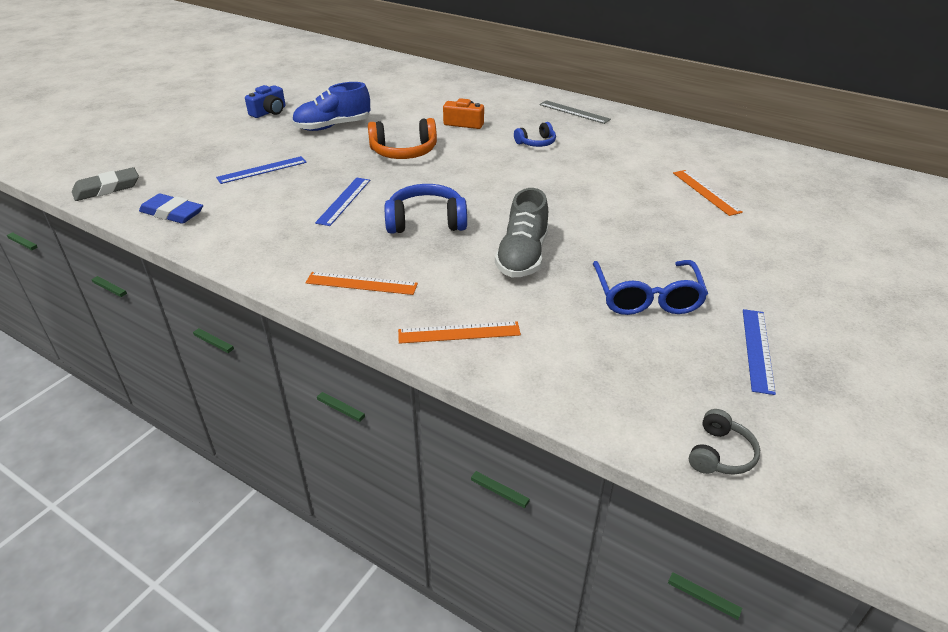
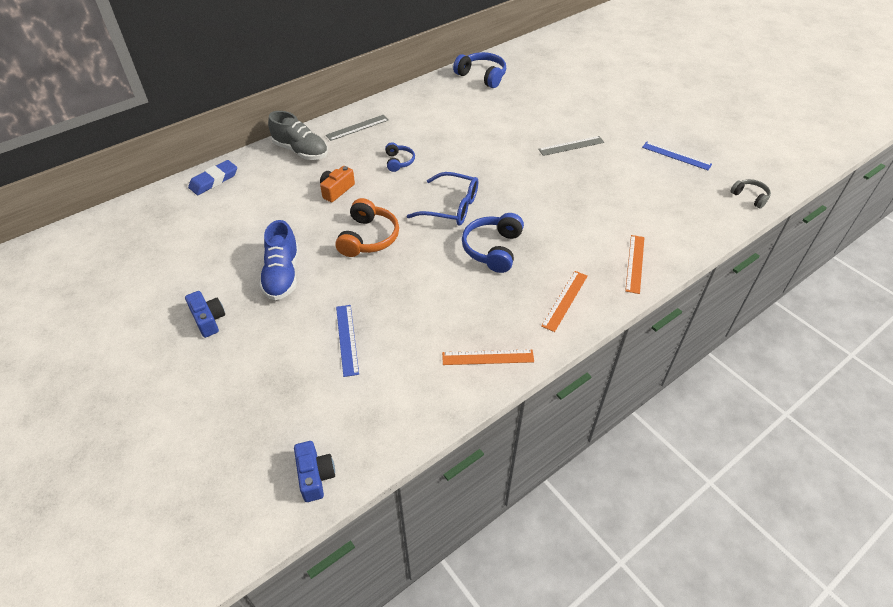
camera: 70 degrees left, 10 degrees up
(107, 188) = (315, 476): grey eraser -> blue camera
(172, 213) = (401, 416): blue eraser -> blue eraser (214, 180)
(344, 201) = (437, 291): blue ruler -> none
(522, 256) = (559, 213): grey shoe -> grey shoe (301, 151)
(647, 297) = (620, 176): blue glasses -> blue glasses (451, 207)
(679, 246) = (571, 146): none -> grey ruler
(706, 192) = (513, 113): orange ruler -> orange ruler (488, 357)
(761, 158) = (482, 76): none -> blue headphones

